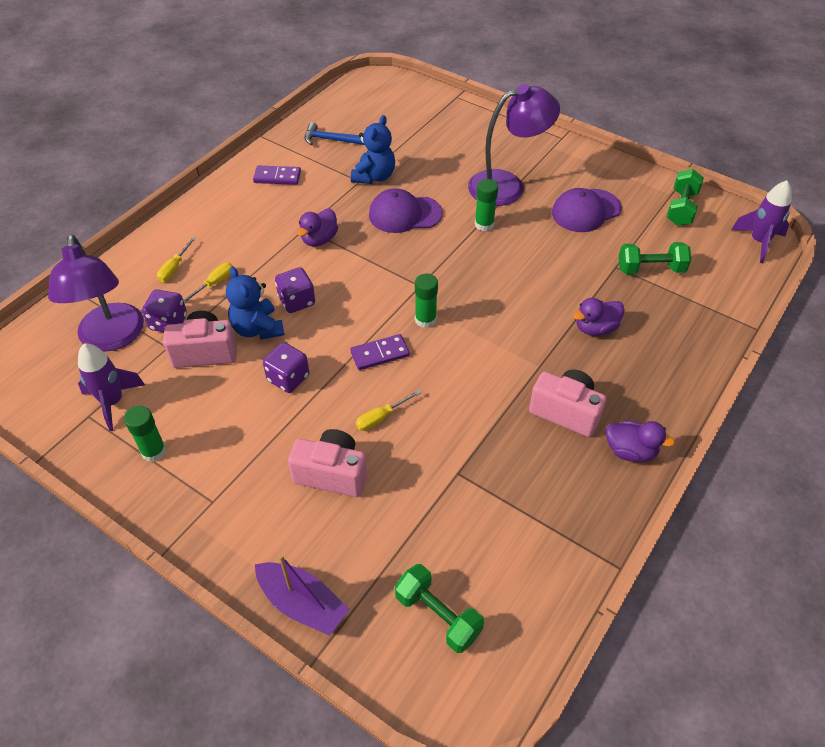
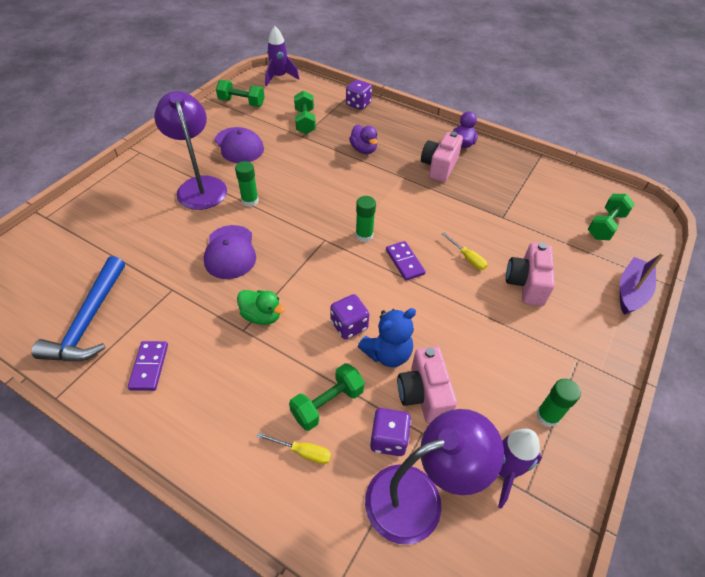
camera: 95 degrees left, 0 degrees up
(214, 283) = (327, 403): yellow screwdriver -> green dumbbell
(288, 378) = (442, 322): purple dice -> purple dice (358, 104)
(319, 239) = (262, 316): purple duck -> green duck
(331, 140) = (89, 320): blue hammer -> blue hammer, size x1.70
(374, 176) = (167, 277): blue teddy bear -> none

